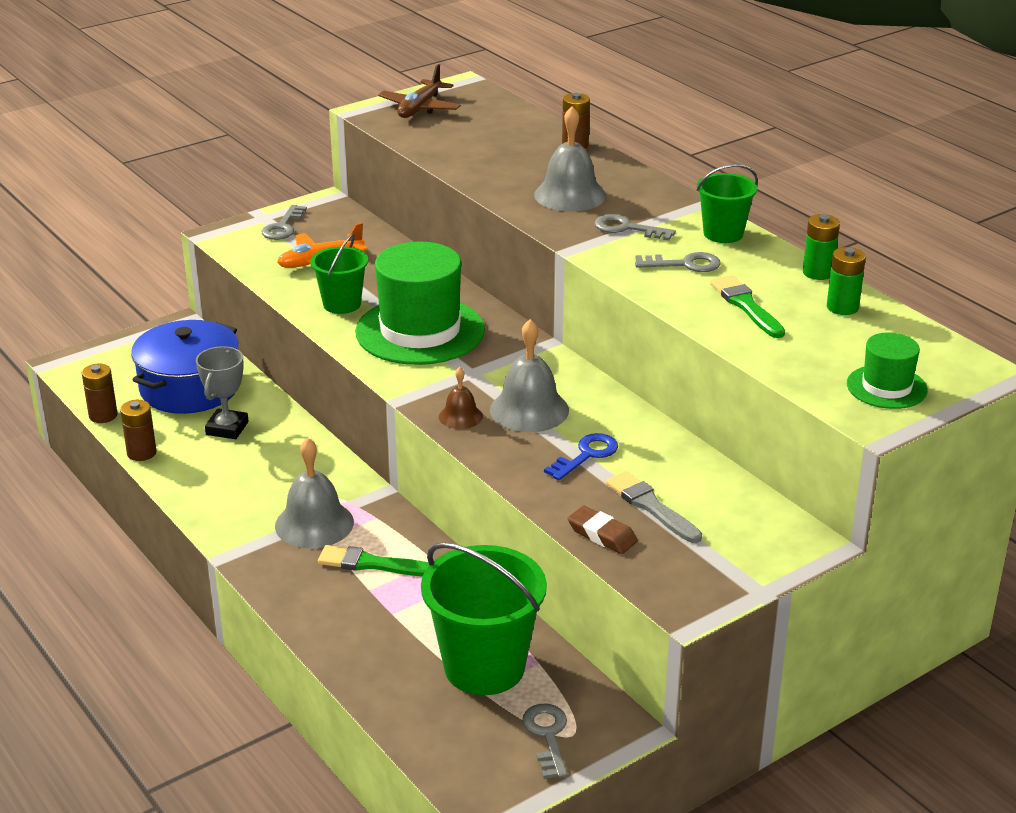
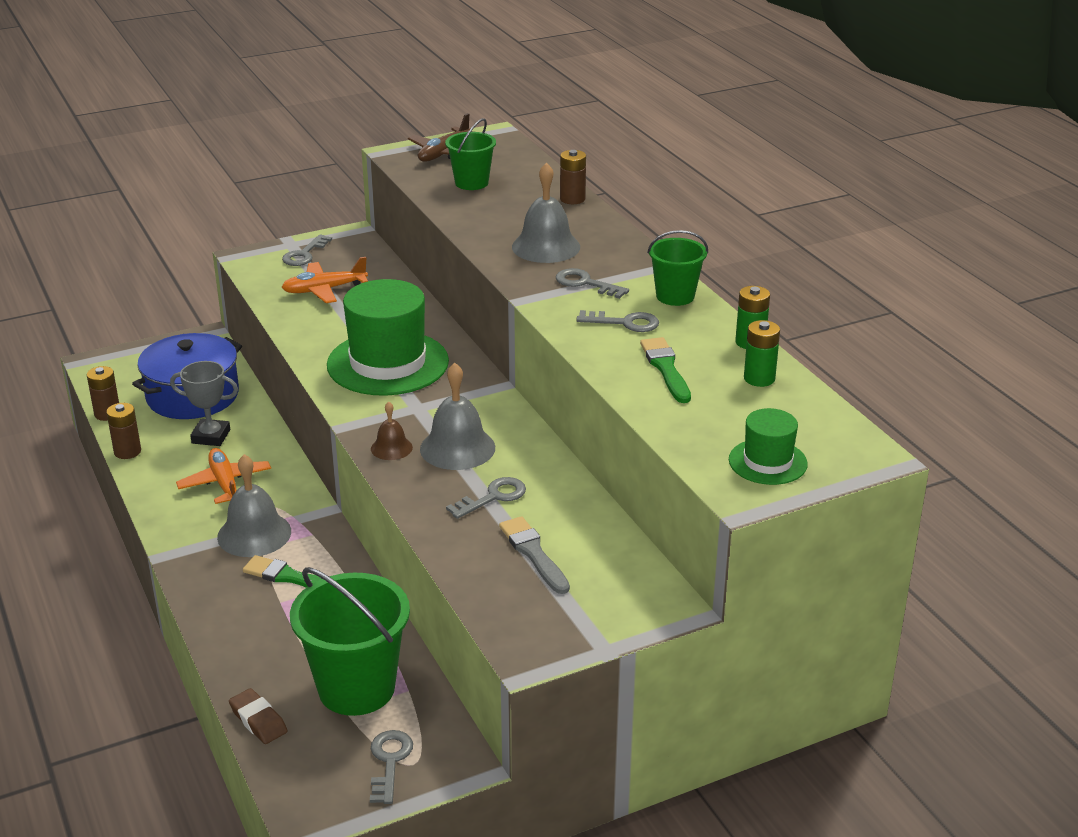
camera: 10 degrees right, 0 degrees up
(227, 428) = (211, 436): grey trophy -> grey trophy turned 75 degrees clockwise
(262, 476) = (225, 484): none -> orange plane
(342, 304) = (327, 331): green bucket -> green bucket (471, 183)
(586, 455) = (493, 497): blue key -> grey key
(602, 535) = (476, 576): brown eraser -> brown eraser (258, 720)

